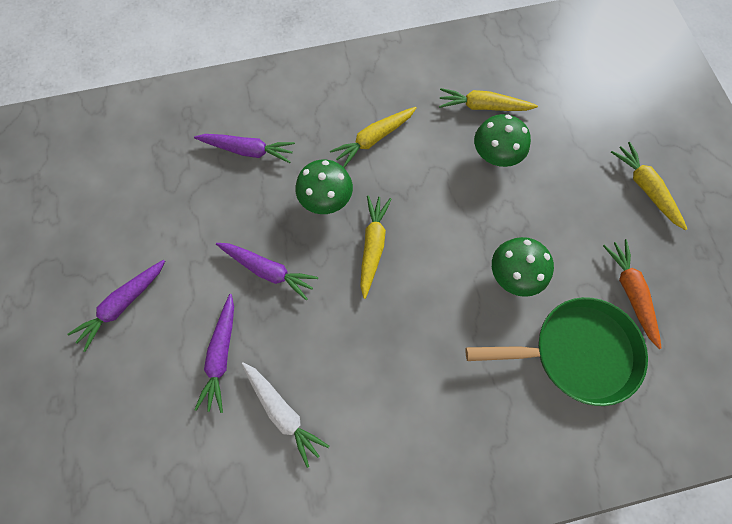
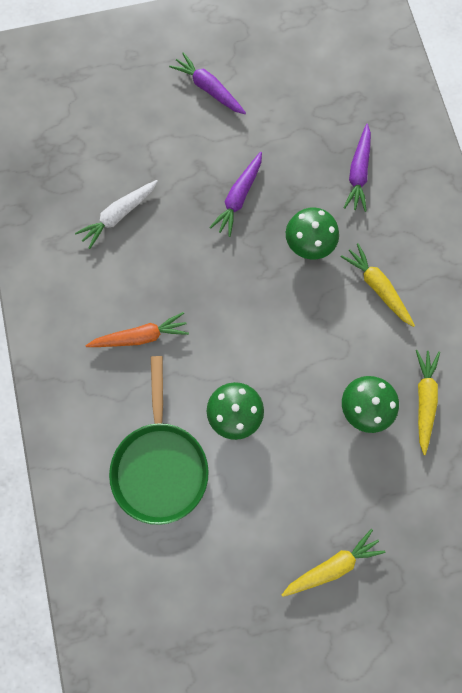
camera: 90 degrees right, 5 degrees up
(221, 355) = (165, 166): purple carrot -> none
(373, 246) = (263, 286): yellow carrot -> none
(630, 292) = (217, 527): orange carrot -> orange carrot (141, 336)

